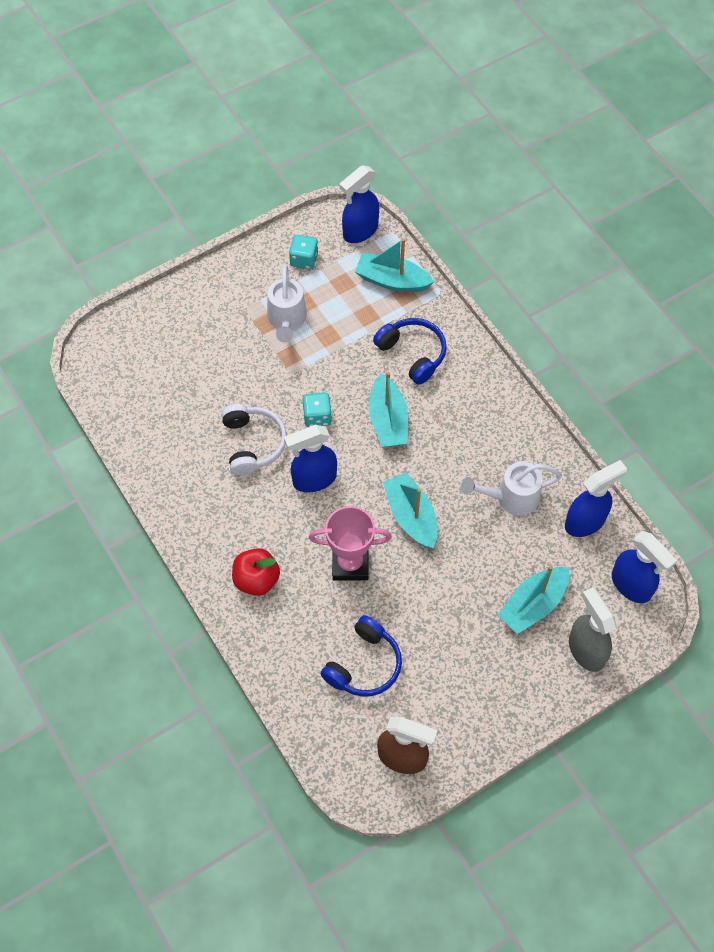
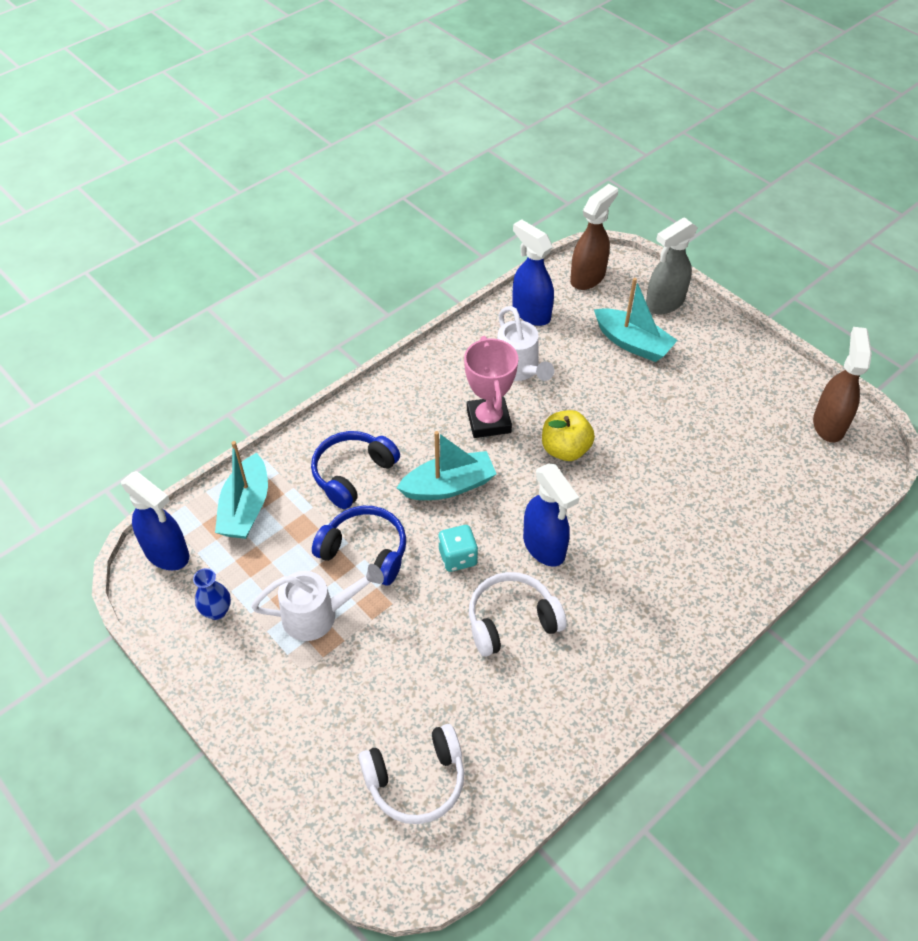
camera: 100 degrees left, 10 degrees down
(147, 365) = (416, 780): none -> white headphones
(256, 579) = (690, 583): red apple -> none
(304, 259) = (217, 611): turquoise dice -> blue vase
(350, 564) = (639, 496): pink trophy -> pink trophy (488, 421)
(364, 665) = (748, 467): blue headphones -> blue headphones (365, 551)
(411, 516) = (565, 449): turquoise boat -> yellow apple
(631, 585) = (588, 277): blue spray bottle -> brown spray bottle

